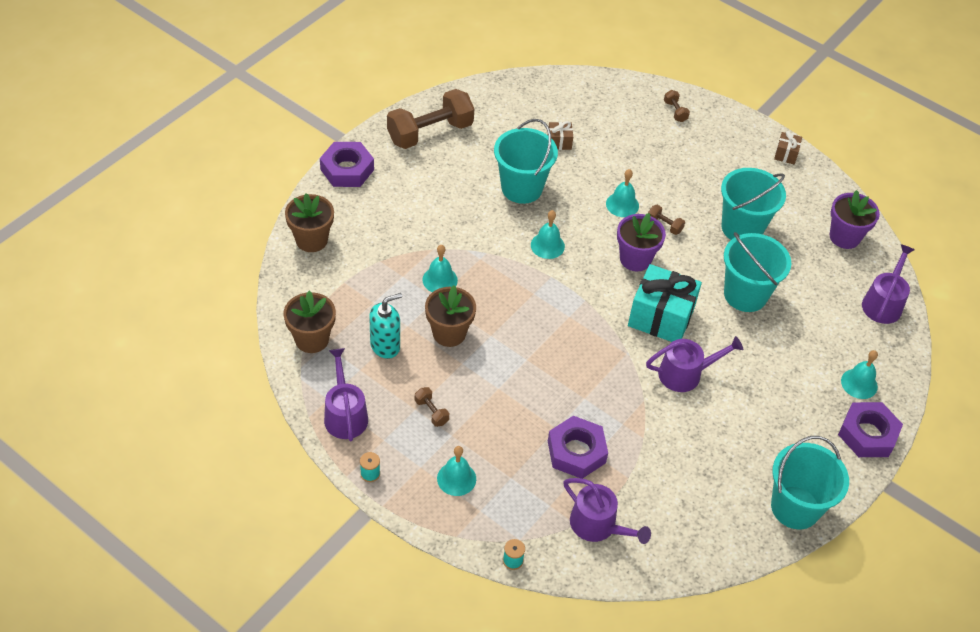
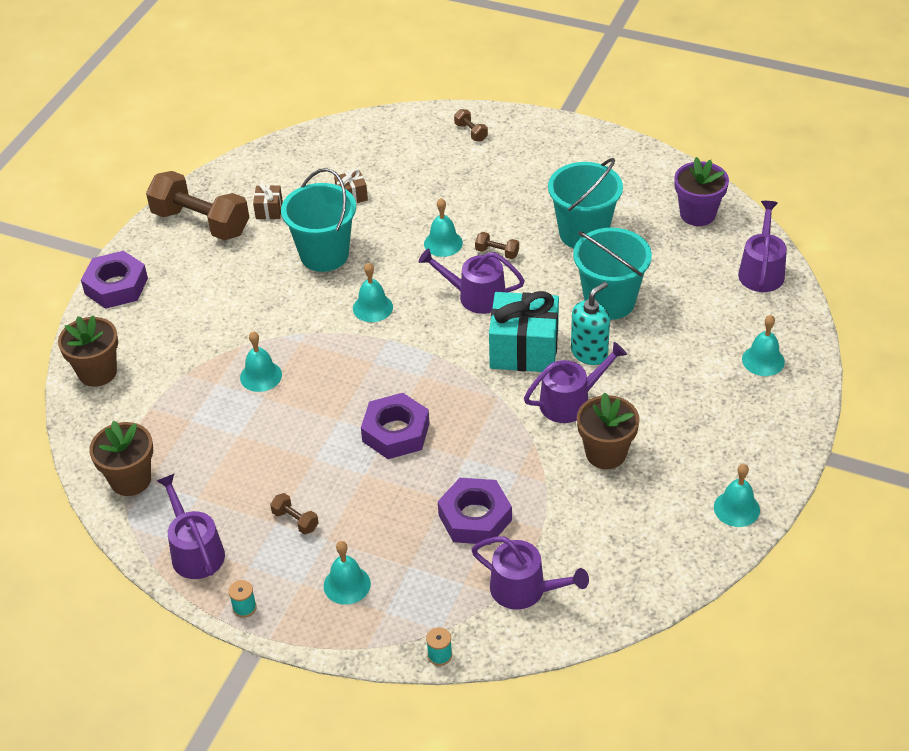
camera: 10 degrees left, 5 degrees down
(385, 346) = (219, 463): turquoise soap dispenser -> turquoise soap dispenser (589, 353)
(430, 133) = (201, 223): brown dumbbell -> brown dumbbell turned 75 degrees clockwise
(449, 333) = (289, 430): brown flower pot -> brown flower pot (606, 453)
(635, 259) = (476, 296): purple flower pot -> purple watering can
(786, 154) = (606, 146): brown gift -> brown gift (269, 210)
(795, 507) = (736, 508): turquoise bucket -> turquoise bell
(867, 434) = (789, 410): purple nut -> purple nut (396, 432)

